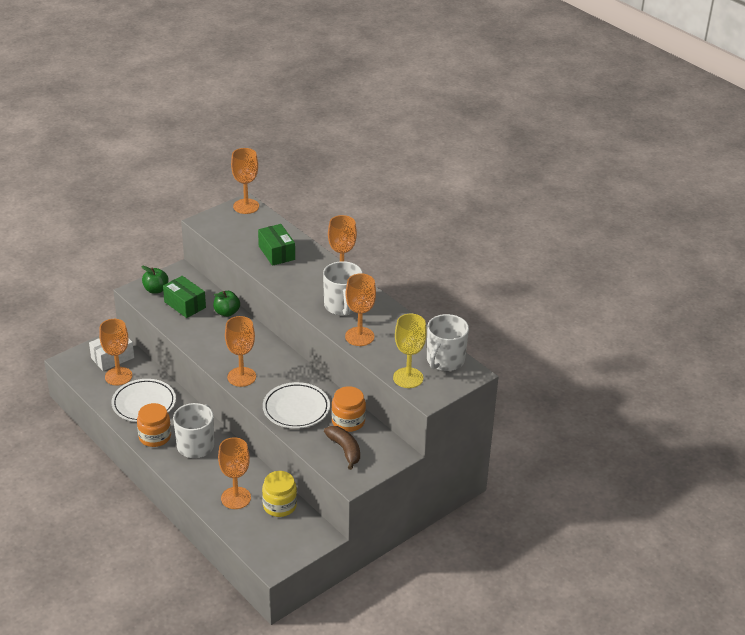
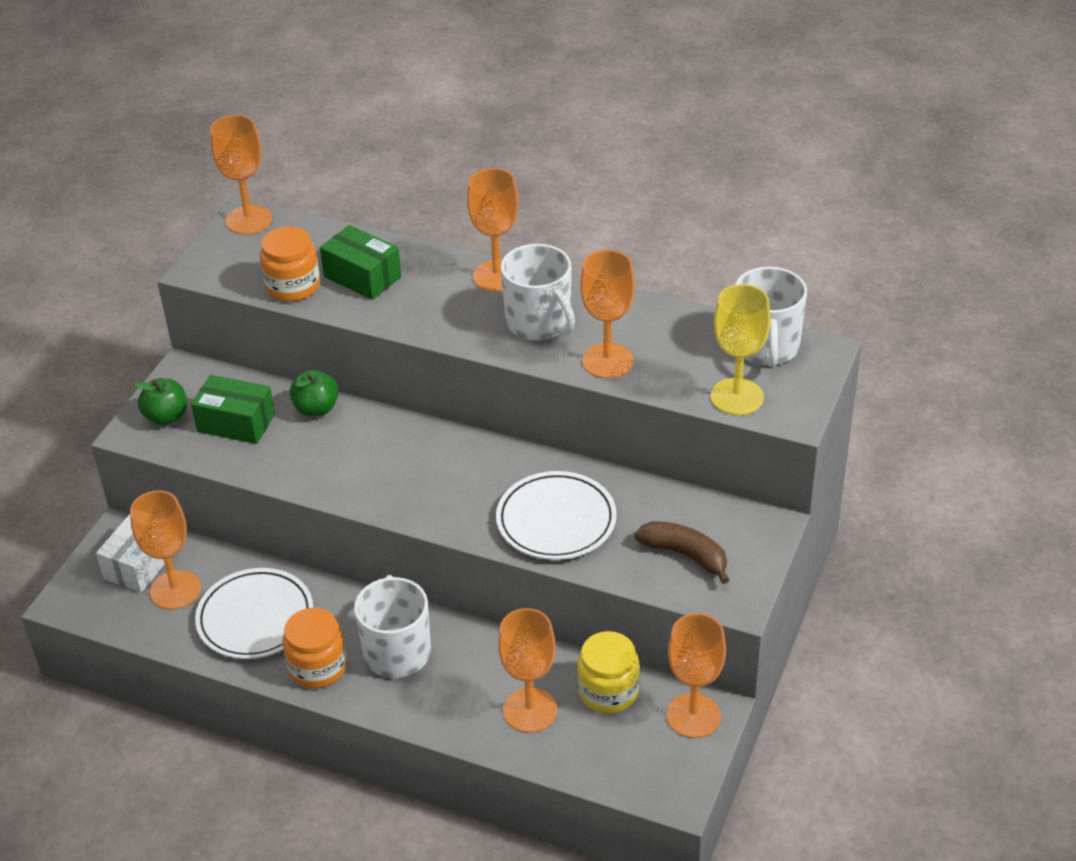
camera: 25 degrees left, 5 degrees up
(241, 377) = (427, 505): orange goblet -> orange goblet (693, 715)
(348, 421) = (652, 507): orange jar -> orange jar (293, 286)

